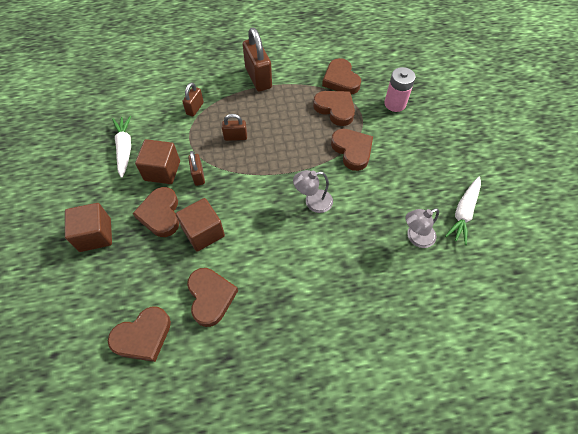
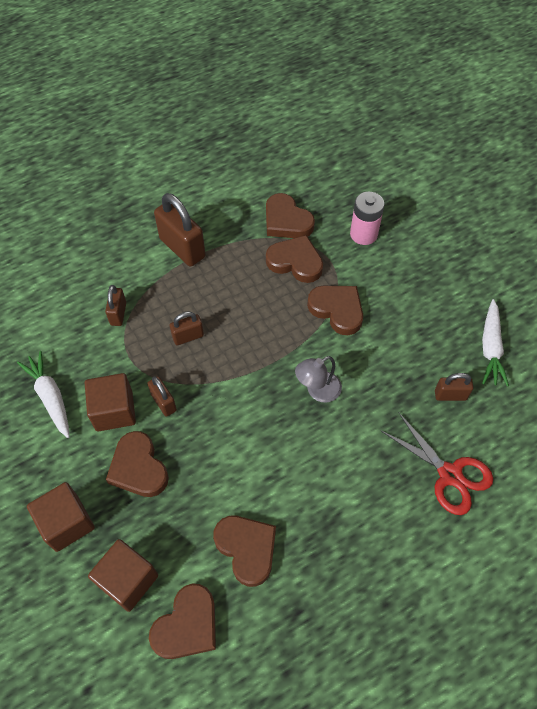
camera: 20 degrees left, 0 degrees up
(203, 232) = (202, 472): brown cube -> brown cube (128, 580)
(391, 297) = (449, 475): none -> red scissors
(415, 237) = (450, 395): grey lamp -> brown padlock

